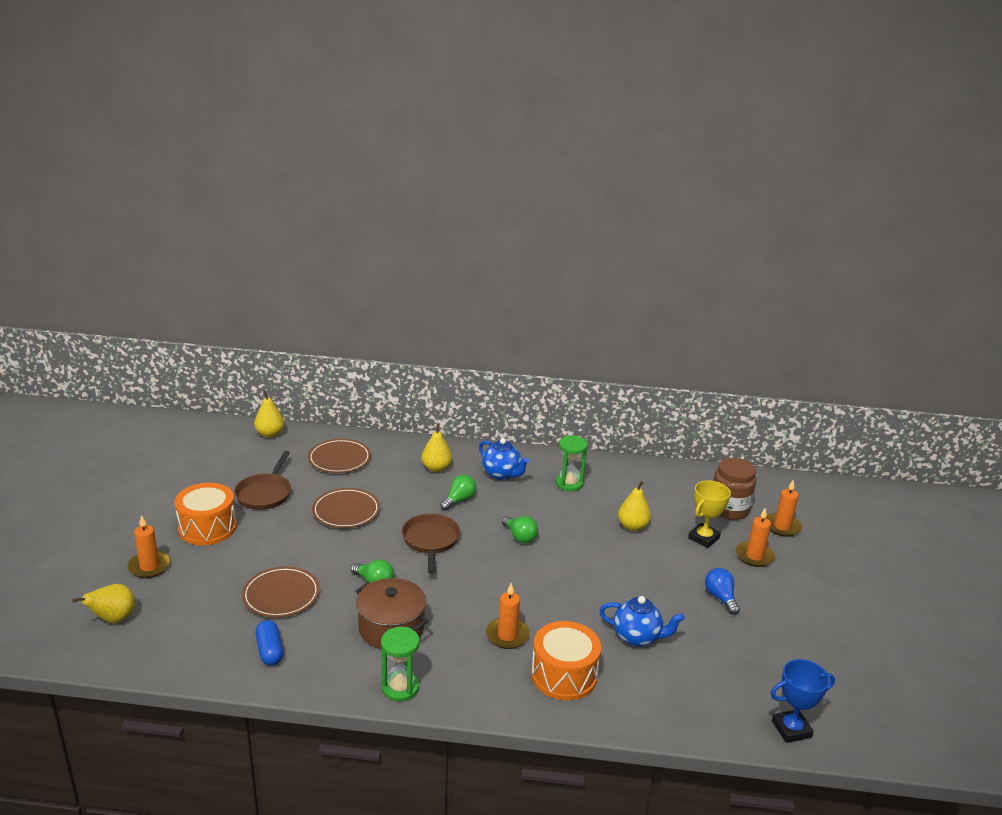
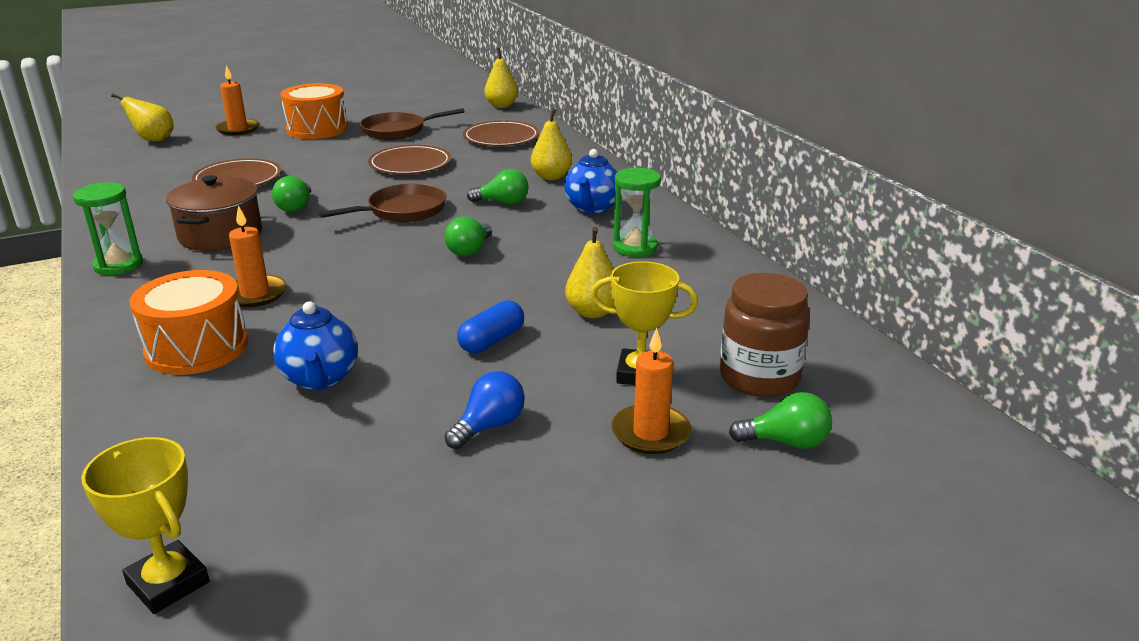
camera: 60 degrees right, 0 degrees up
(270, 651) = (145, 198): blue capsule -> blue capsule (492, 341)
(782, 527) = (786, 442): orange candle -> green light bulb
(791, 729) = (168, 583): blue trophy -> yellow trophy

